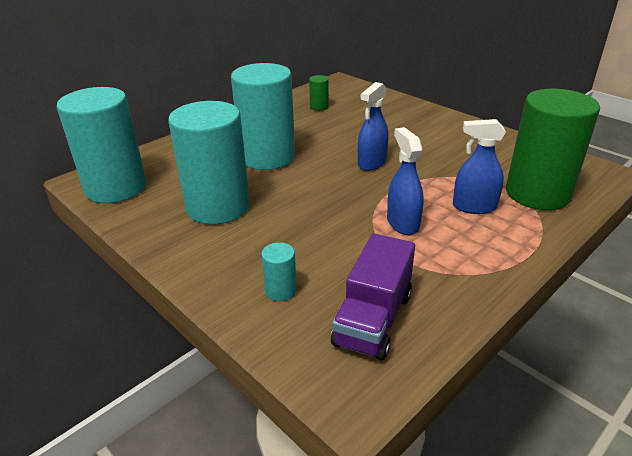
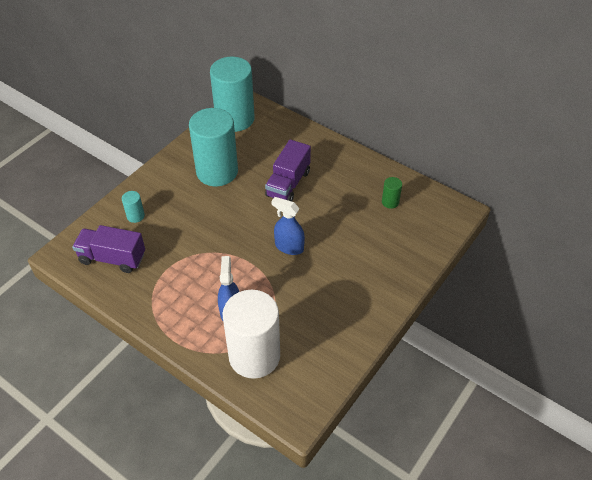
camera: 80 degrees right, 15 degrees up
(267, 157) = (288, 184): turquoise cylinder -> purple truck
(402, 223) = (205, 269): blue spray bottle -> none
(537, 194) = (254, 356): green cylinder -> white cylinder

